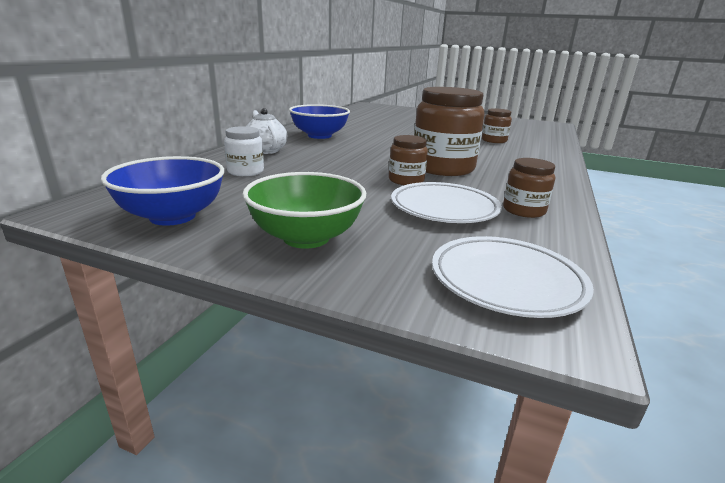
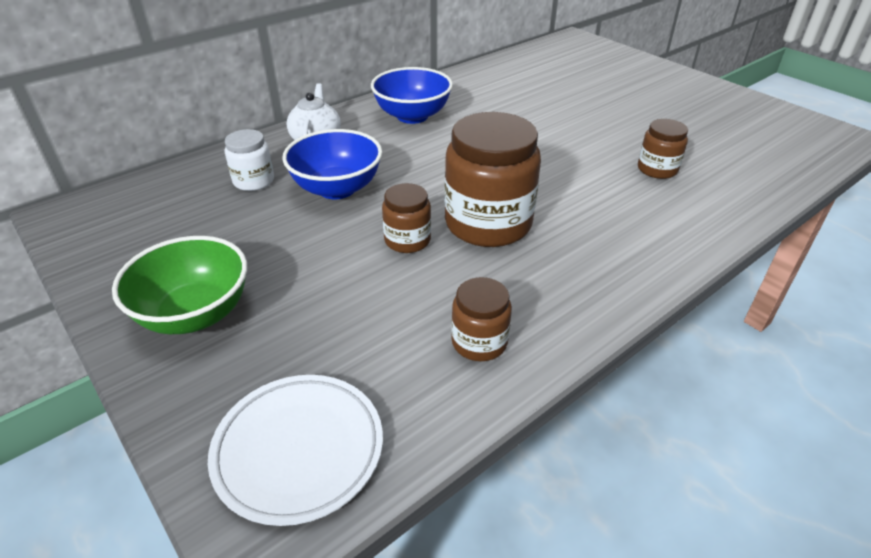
camera: 30 degrees right, 15 degrees up
(172, 216) = (122, 245): blue bowl -> blue bowl (337, 188)
(444, 208) = (385, 308): white plate -> none

